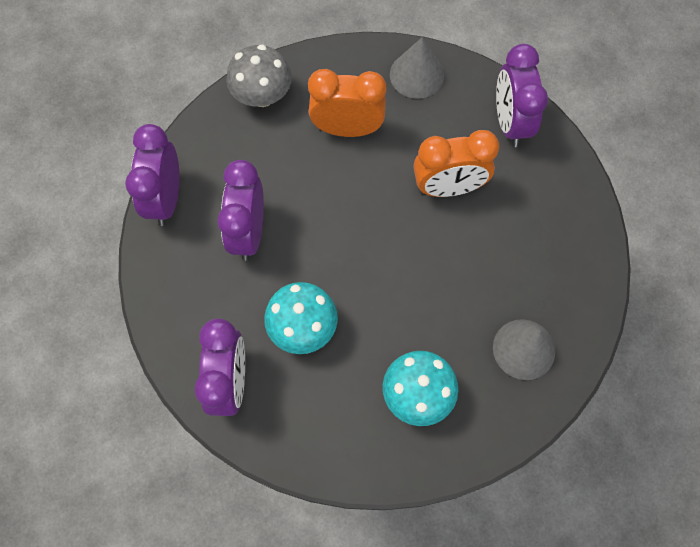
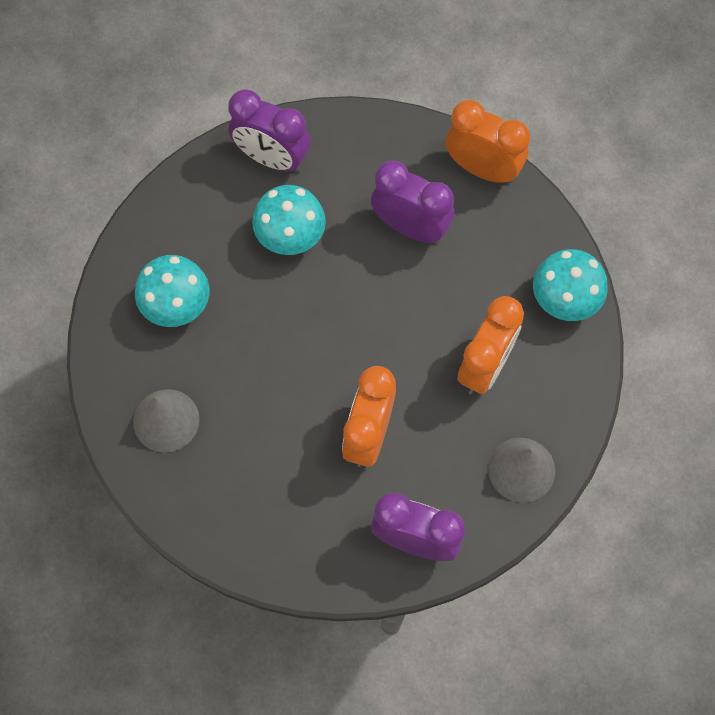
camera: 115 degrees right, 0 degrees up
(166, 199) = (482, 169): purple clock -> orange clock
(262, 95) = (564, 299): grey mushroom -> turquoise mushroom

